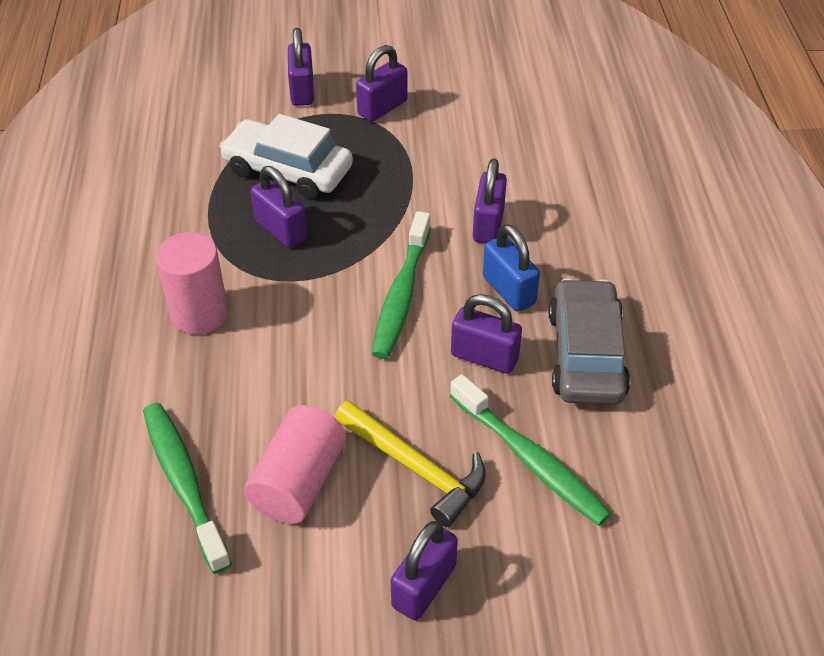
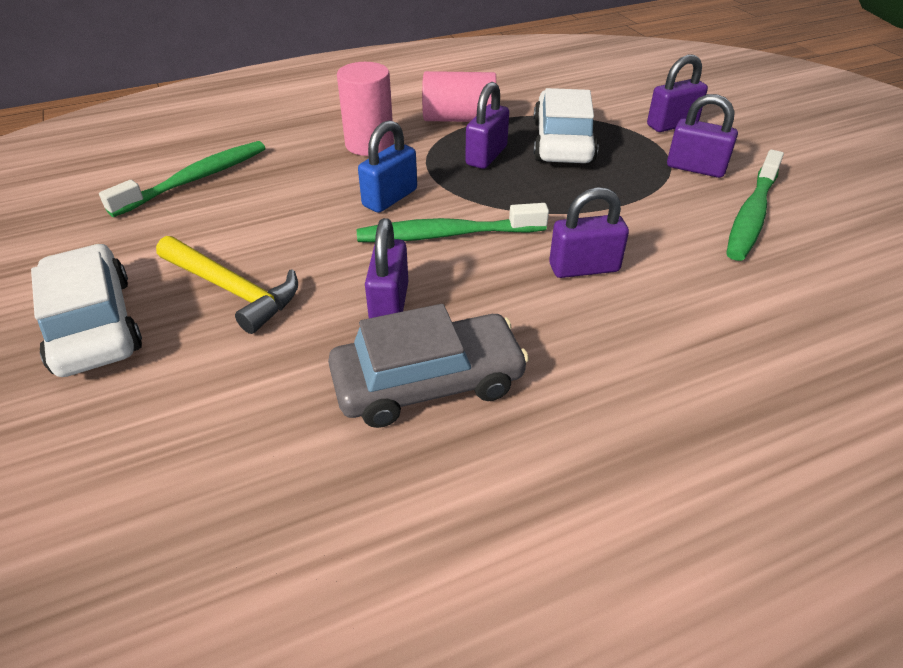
camera: 70 degrees right, 5 degrees down
(298, 481) = (205, 230): pink cylinder -> pink cylinder (459, 119)
(415, 467) = (232, 289): yellow hammer -> yellow hammer turned 75 degrees counterclockwise
(424, 586) = (93, 324): purple padlock -> white car
(508, 290) = (494, 302): blue padlock -> blue padlock (390, 198)
(530, 460) = (257, 366): green toothbrush -> green toothbrush (751, 215)

